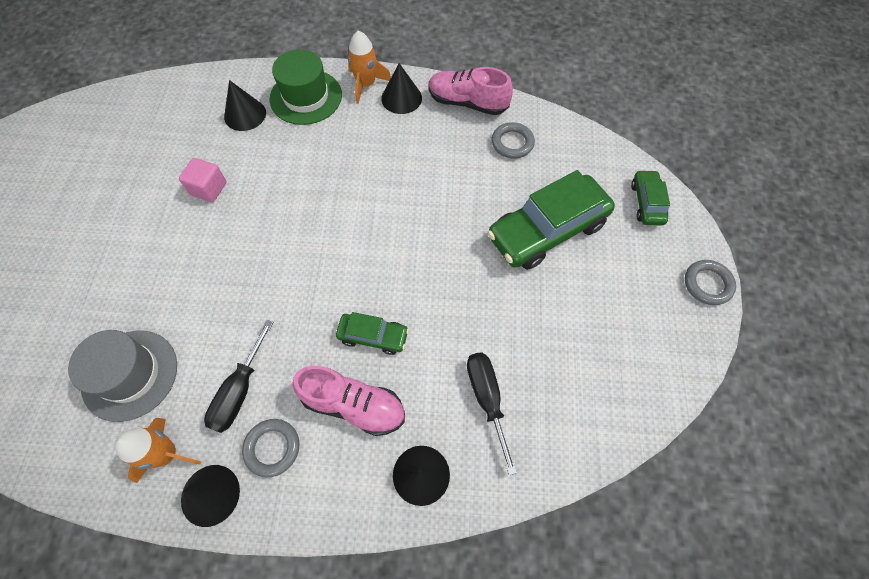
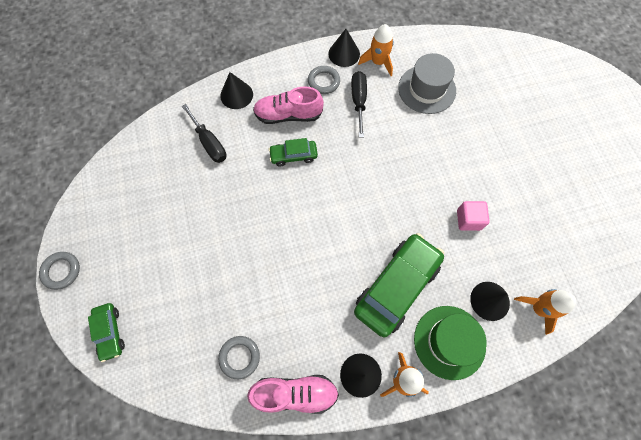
camera: 160 degrees right, 5 degrees up
(205, 96) = (538, 308): none -> orange rocket
(547, 230) = (191, 275): green car -> green car (396, 287)

